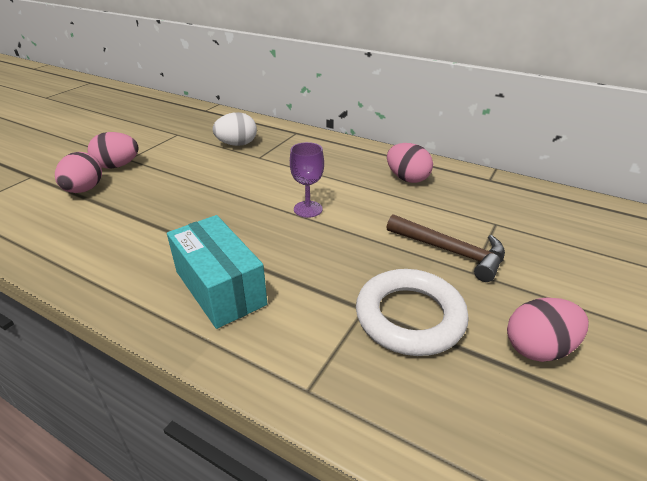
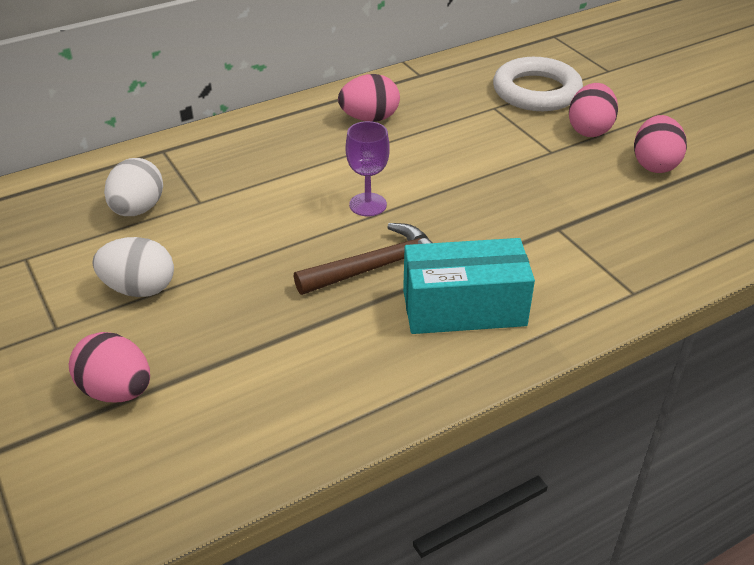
camera: 60 degrees left, 5 degrees up
(117, 166) = (70, 342): pink egg -> pink egg (589, 130)
(170, 167) = (139, 289): none -> white egg
(409, 317) = (584, 208): white ring -> white ring (536, 91)
(451, 252) = (516, 149): brown hammer -> brown hammer (377, 266)

